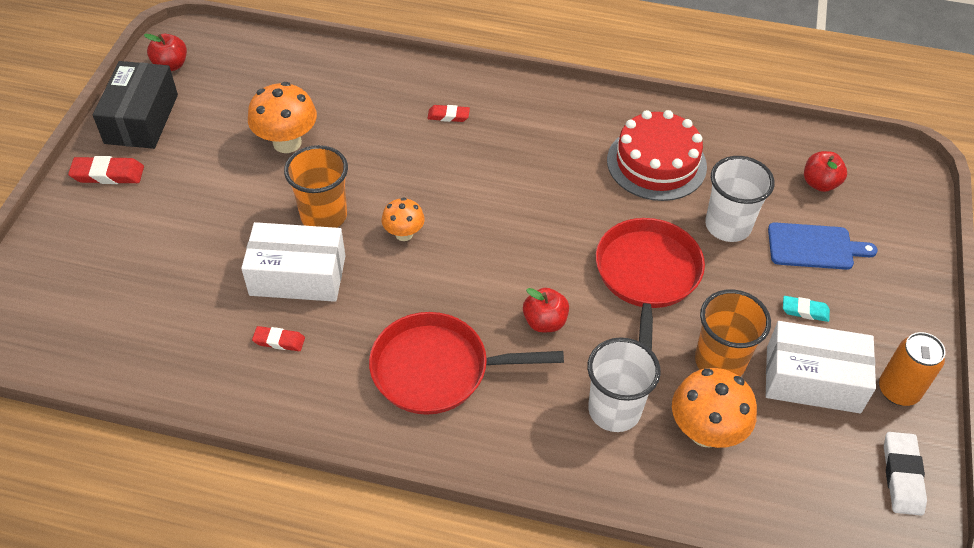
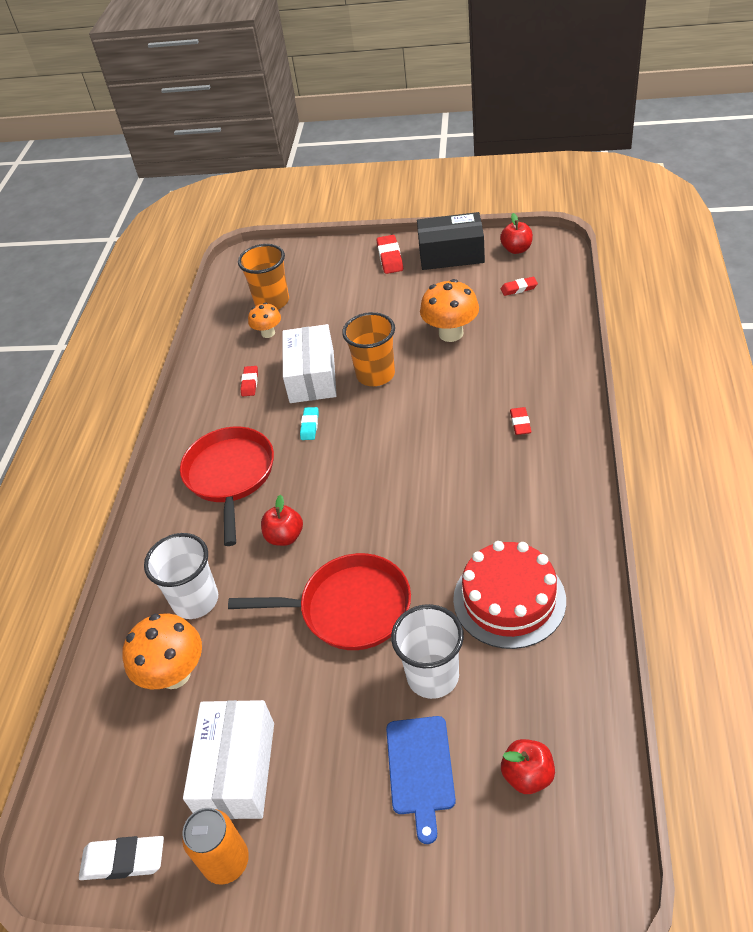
camera: 90 degrees right, 5 degrees down
(242, 77) = (519, 288): none -> red eraser
(404, 234) = (366, 426): orange mushroom -> orange mushroom (268, 333)
(720, 361) = (252, 680): orange cup -> orange cup (272, 302)
(805, 311) = (325, 760): turquoise eraser -> turquoise eraser (310, 425)

